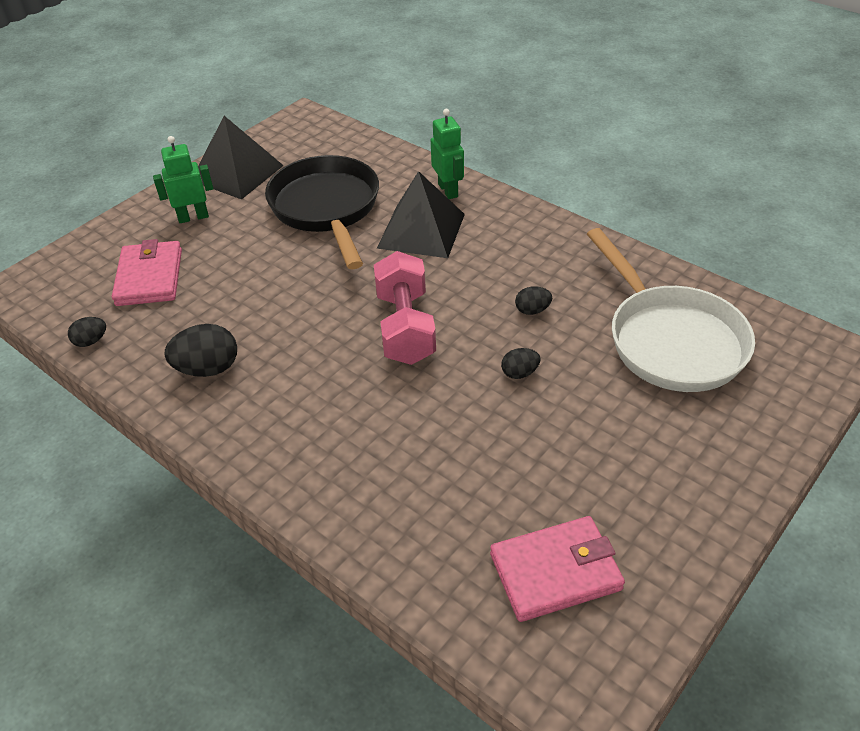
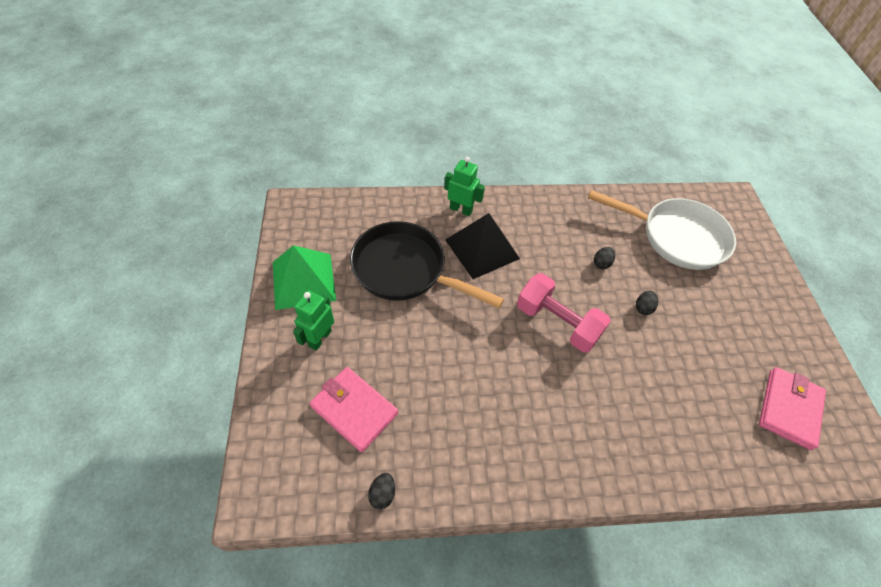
camera: 50 degrees left, 10 degrees up
(208, 369) = (488, 445): black egg -> none
(237, 173) = (303, 280): black pyramid -> green pyramid

